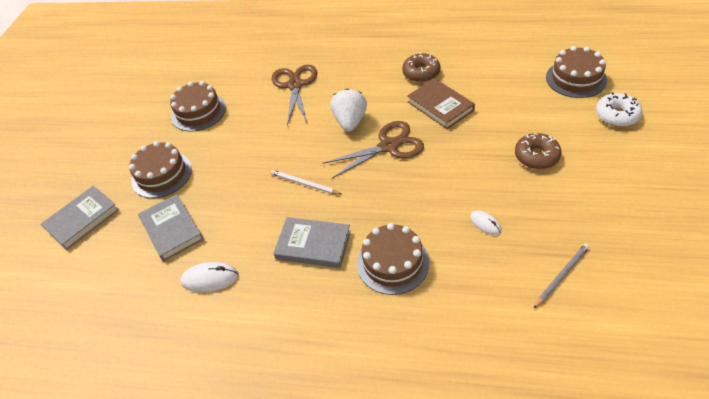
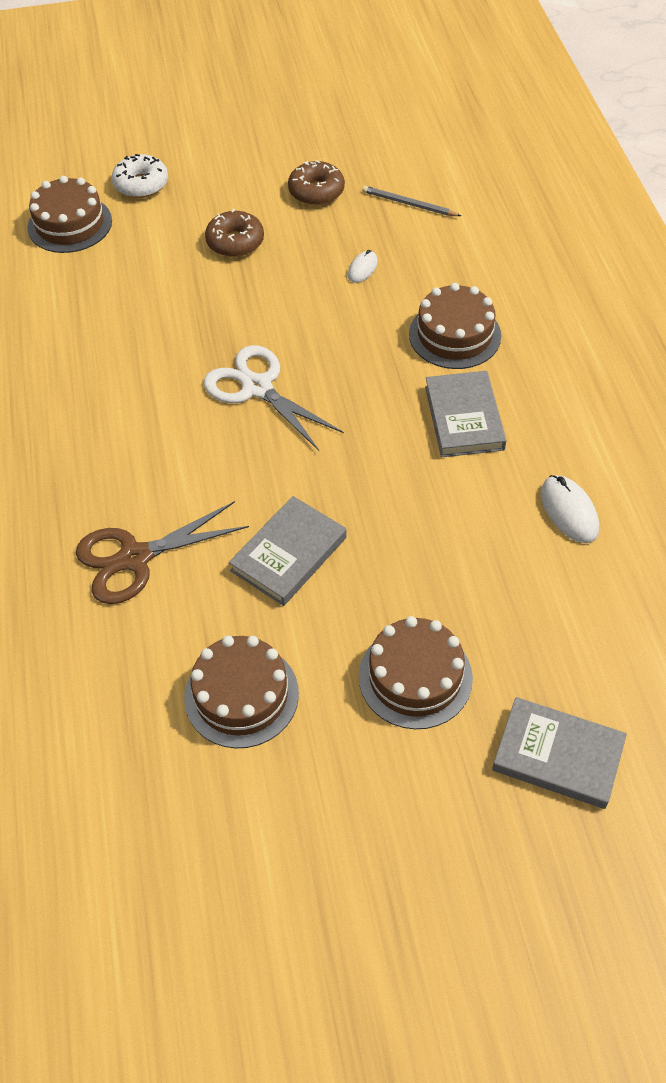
camera: 115 degrees left, 5 degrees up
(172, 229) = (515, 600): grey book -> grey book (288, 554)
(304, 184) = (363, 463): white pencil -> none
(350, 121) = (214, 448): white strawberry -> none
(388, 146) = (257, 388): brown scissors -> white scissors
(421, 73) = (76, 389): brown donut -> brown donut (316, 191)
(440, 106) = (155, 350): brown book -> none

